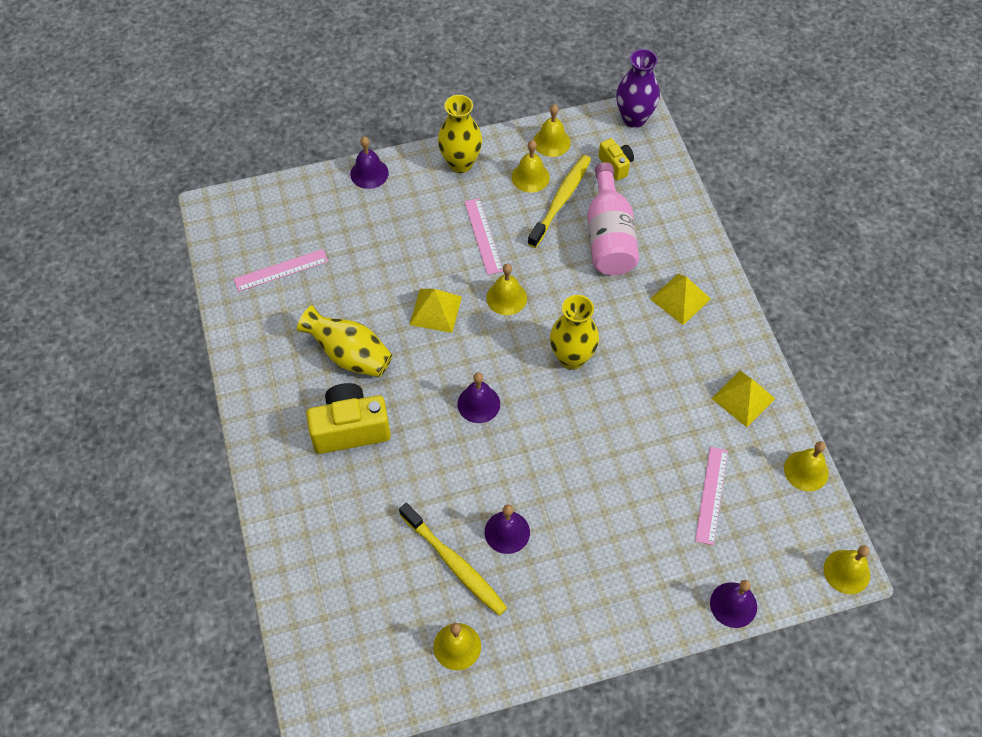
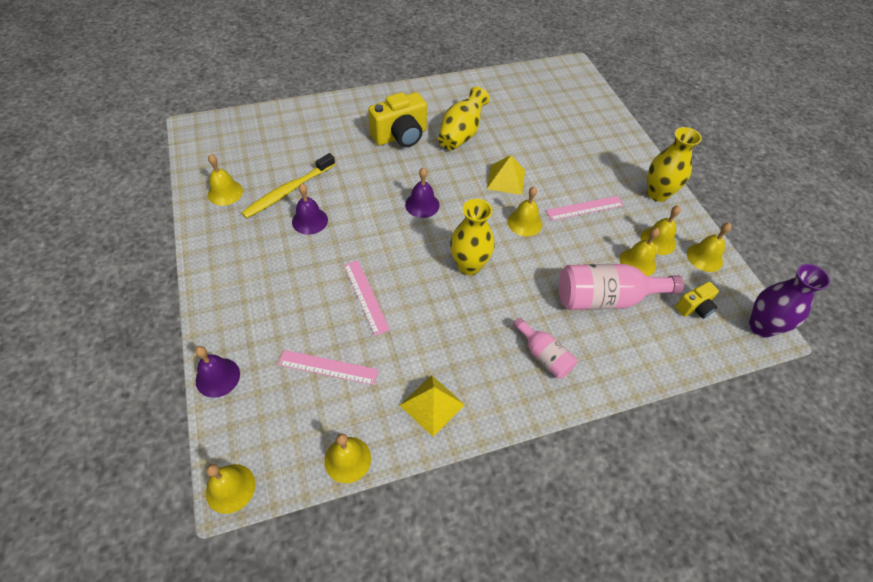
camera: 85 degrees right, 5 degrees down
(281, 270) = (529, 99): pink ruler -> pink ruler (365, 296)
(350, 429) = (400, 136): yellow camera -> yellow camera turned 75 degrees clockwise
(369, 173) = (629, 140): purple bell -> none
(560, 200) = (637, 262): yellow toothbrush -> yellow bell
(680, 299) = (544, 355): yellow pyramid -> pink bottle

